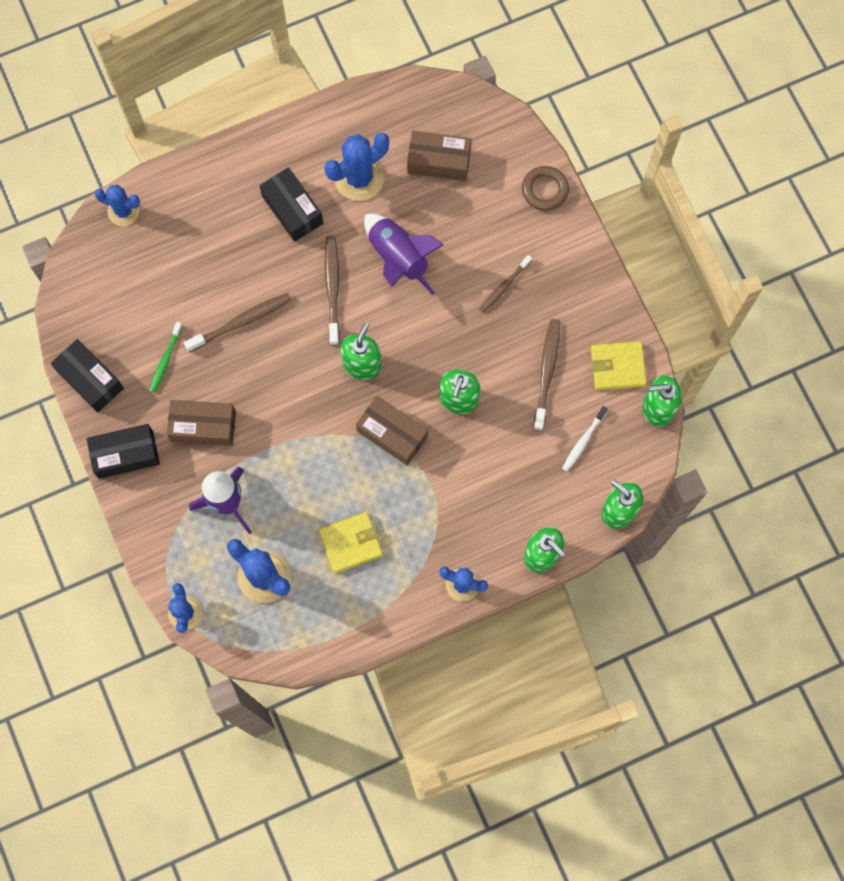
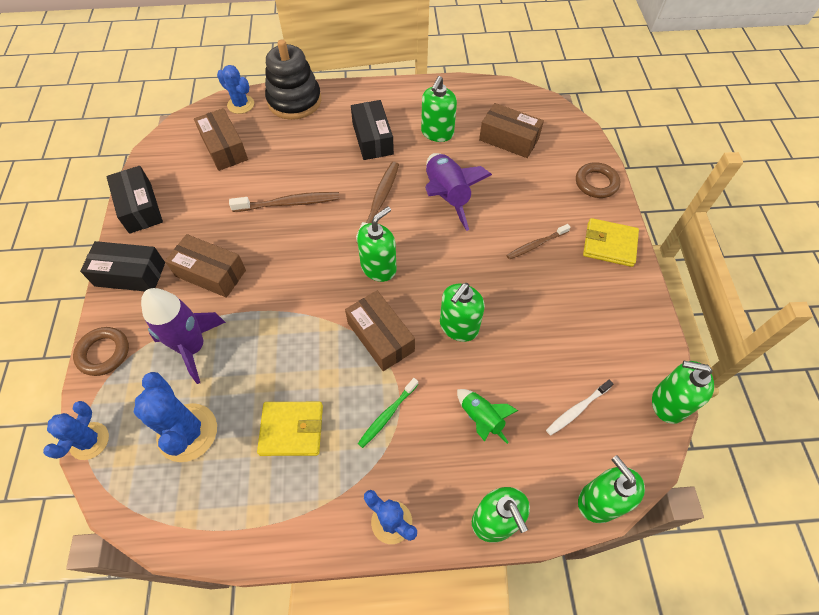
camera: 20 degrees right, 15 degrees down
(137, 276) = (224, 148): none -> brown box
(149, 537) = (104, 353): none -> brown ring
(166, 360) = (210, 212): green toothbrush -> green toothbrush (387, 415)
(182, 185) = (294, 101): none -> black stacking toy
(359, 178) = (437, 133): blue cactus -> green soap dispenser
(505, 477) = (481, 418): none -> green rocket
(546, 373) = (556, 330): brown toothbrush -> none
(617, 367) = (632, 348): yellow wallet -> yellow wallet (609, 244)

